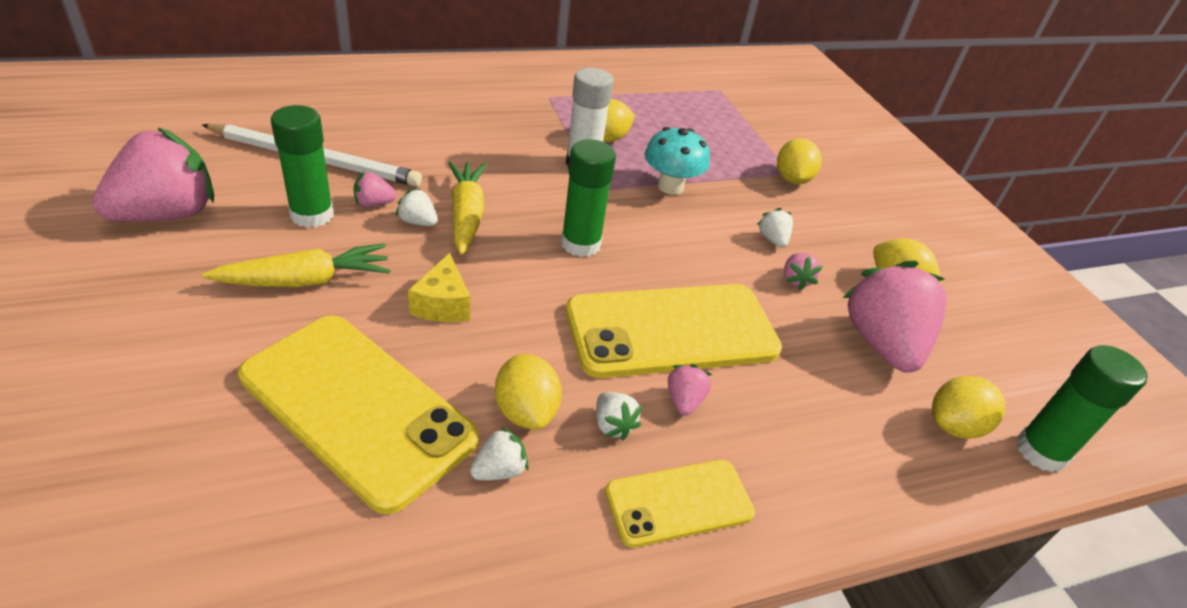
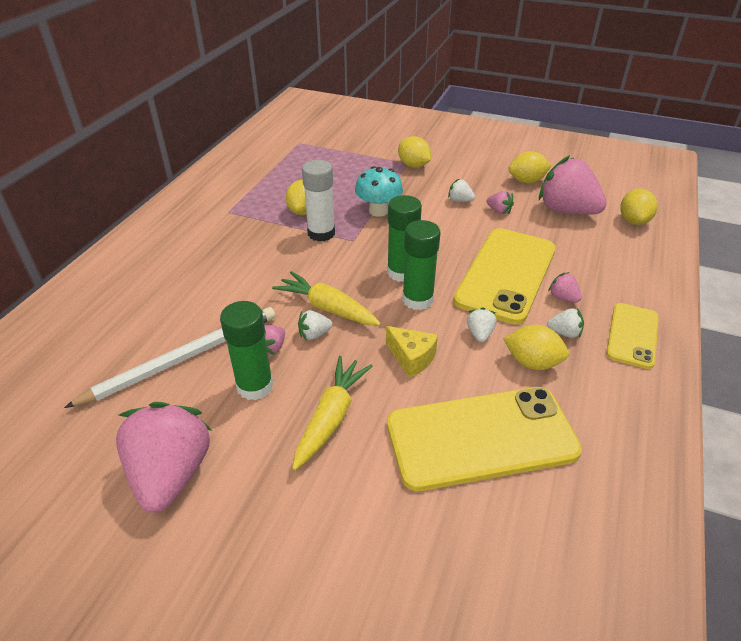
camera: 45 degrees left, 0 degrees up
(499, 470) = (572, 394): white strawberry -> white strawberry (479, 334)
(1040, 451) = (663, 206): green glue stick -> green glue stick (417, 299)

